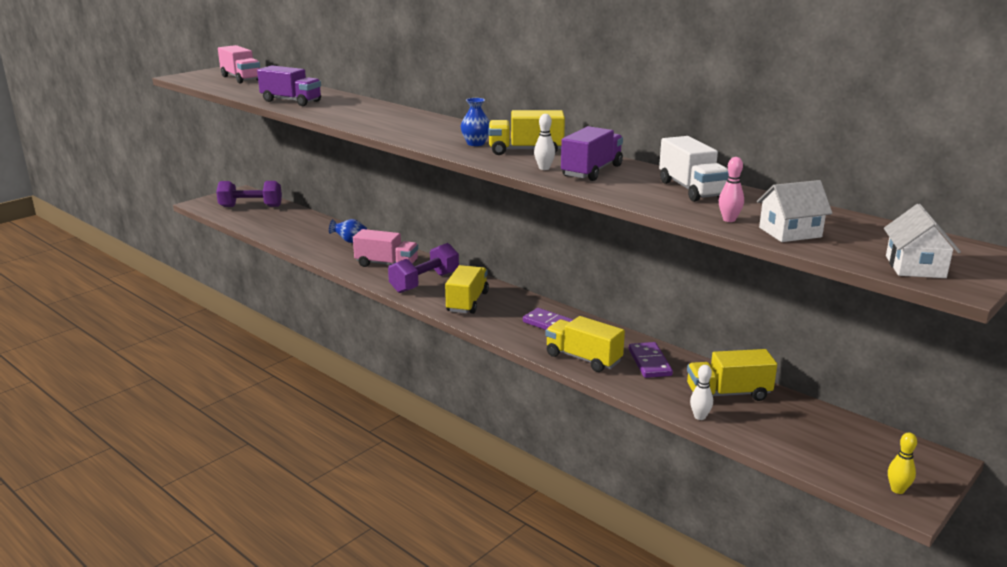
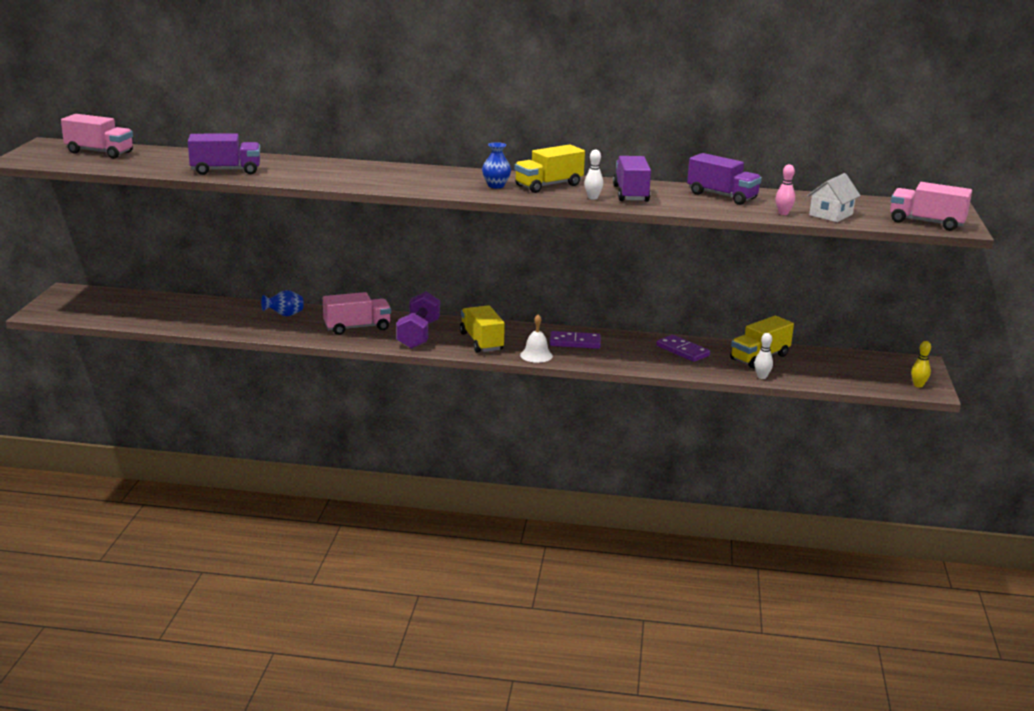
camera: 35 degrees left, 0 degrees up
(251, 206) = (109, 304): purple dumbbell -> none
(496, 328) = (536, 355): none -> white bell
(583, 358) = (634, 360): yellow truck -> none
(691, 189) = (722, 196): white truck -> purple truck
(915, 267) = (926, 222): white house -> pink truck

